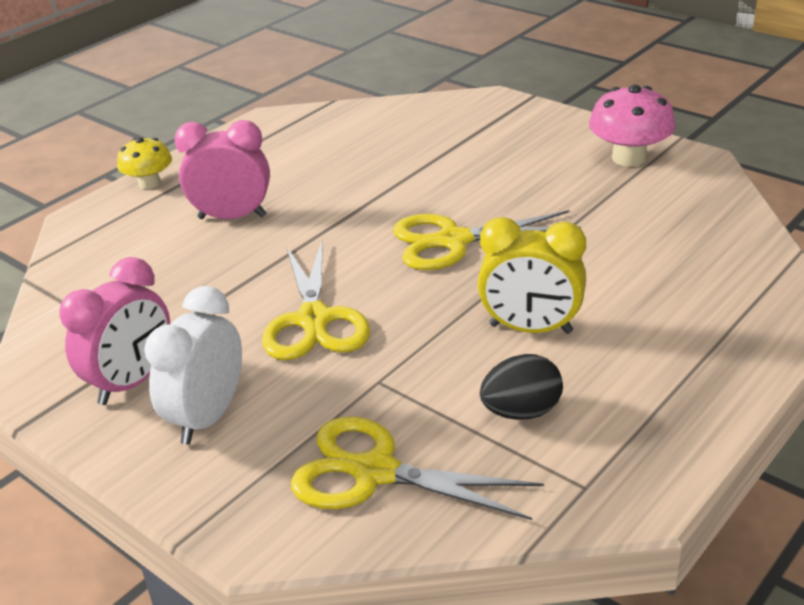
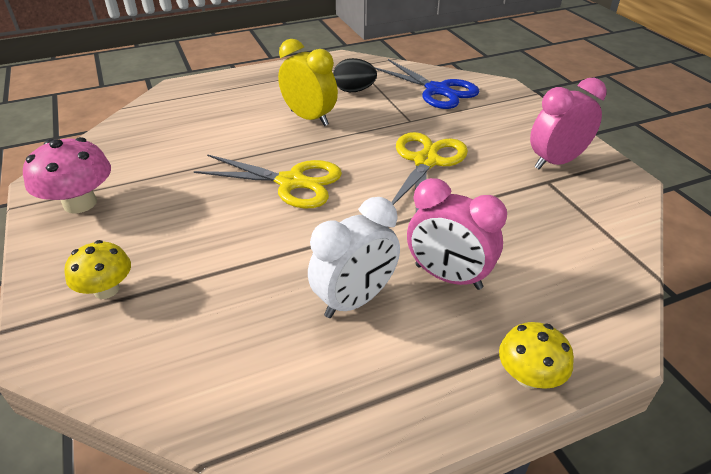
camera: 155 degrees left, 5 degrees up
(207, 417) = (511, 132): white clock -> white clock (355, 300)
(374, 472) = (437, 90): yellow scissors -> blue scissors
(501, 127) = (106, 290): none -> yellow mushroom

